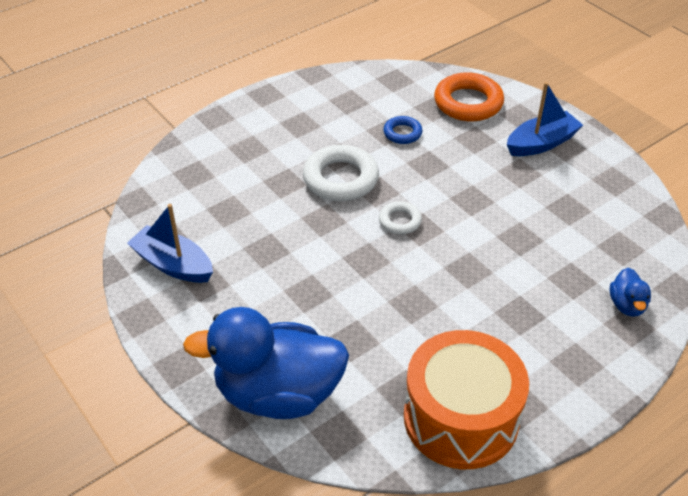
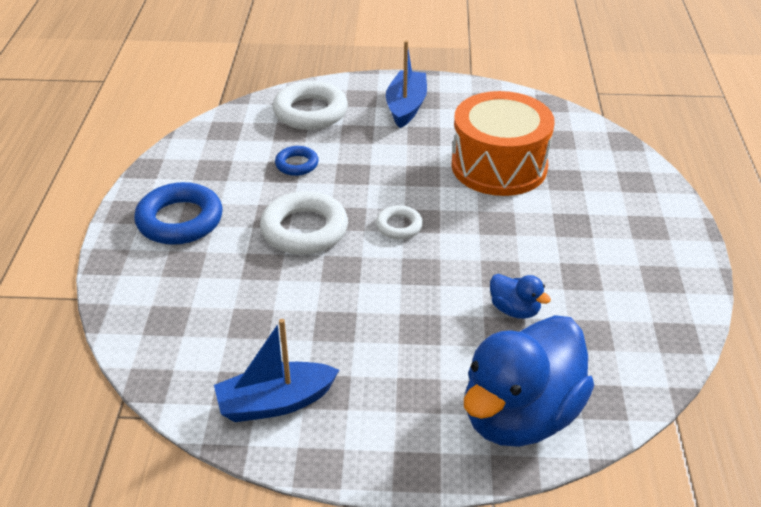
camera: 50 degrees left, 5 degrees down
(284, 120) = (180, 220): none -> blue ring
(461, 418) = (648, 317): orange drum -> orange drum (499, 166)
(468, 103) = (310, 112): orange ring -> white ring
(627, 305) = (616, 170): blue duck -> blue duck (515, 310)

